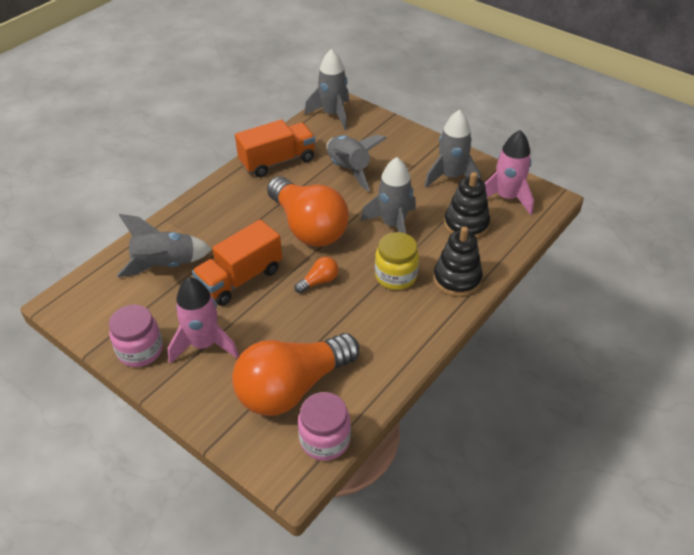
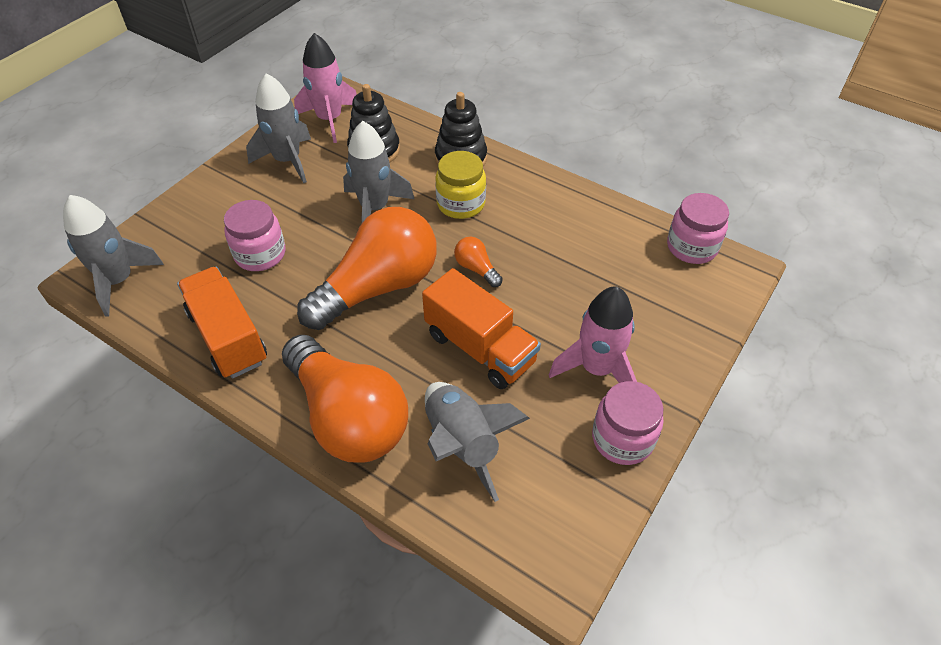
camera: 95 degrees left, 5 degrees up
(292, 387) = (637, 278): orange light bulb -> orange light bulb (348, 417)
(349, 170) = (260, 254): grey rocket -> pink jar

